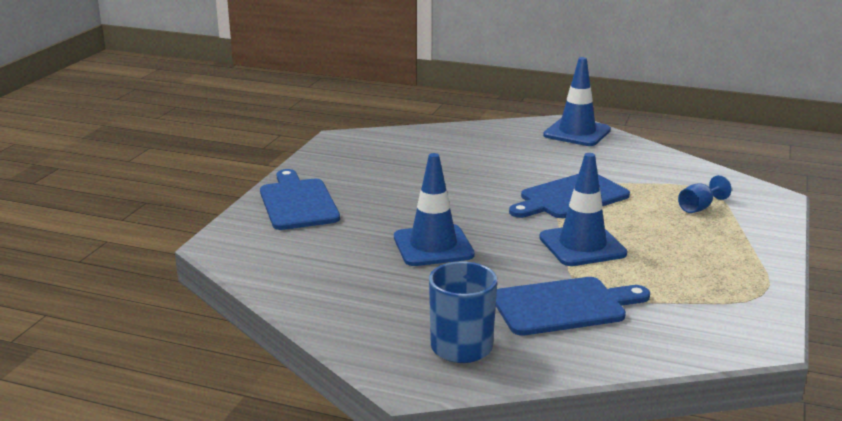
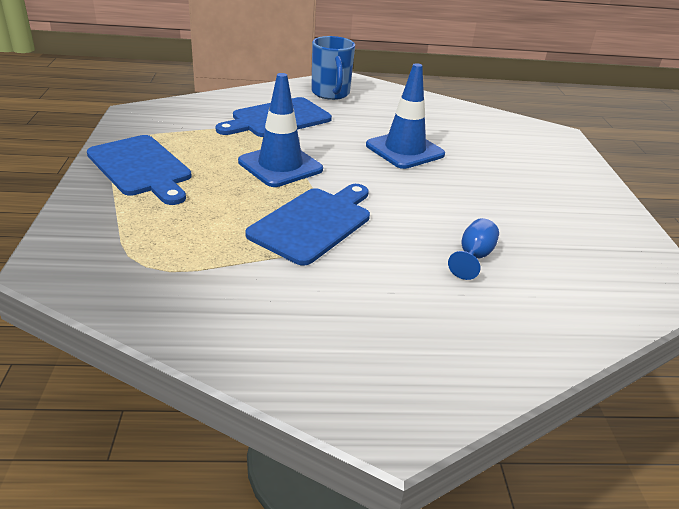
camera: 155 degrees right, 10 degrees up
(297, 202) = (564, 176): blue cutting board -> blue cutting board (141, 168)
(577, 133) = (364, 383): blue traffic cone -> none
(699, 208) = (159, 230): blue goblet -> blue goblet (473, 257)

